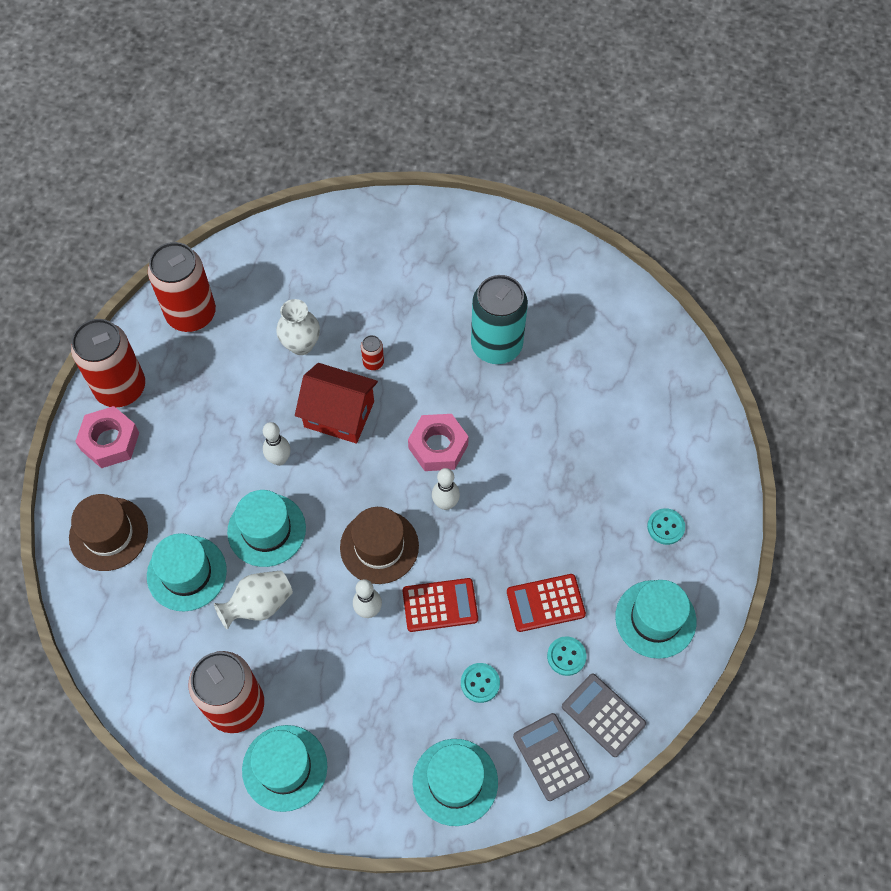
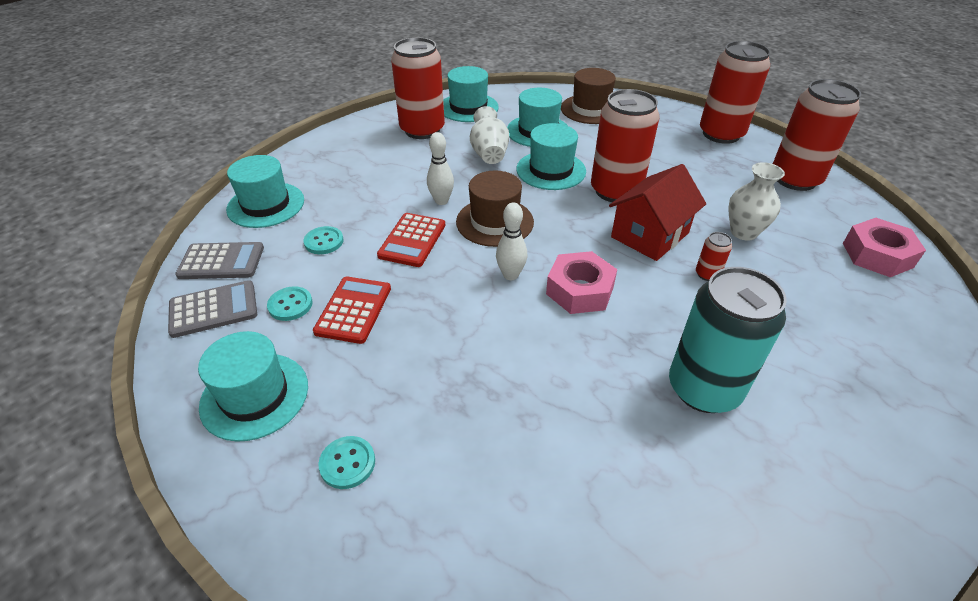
camera: 115 degrees right, 20 degrees down
(110, 441) = (671, 122): pink nut -> pink nut (877, 255)
(279, 459) = (615, 191): white bowling pin -> red can
(284, 768) = (360, 138): turquoise hat -> turquoise hat (468, 107)

